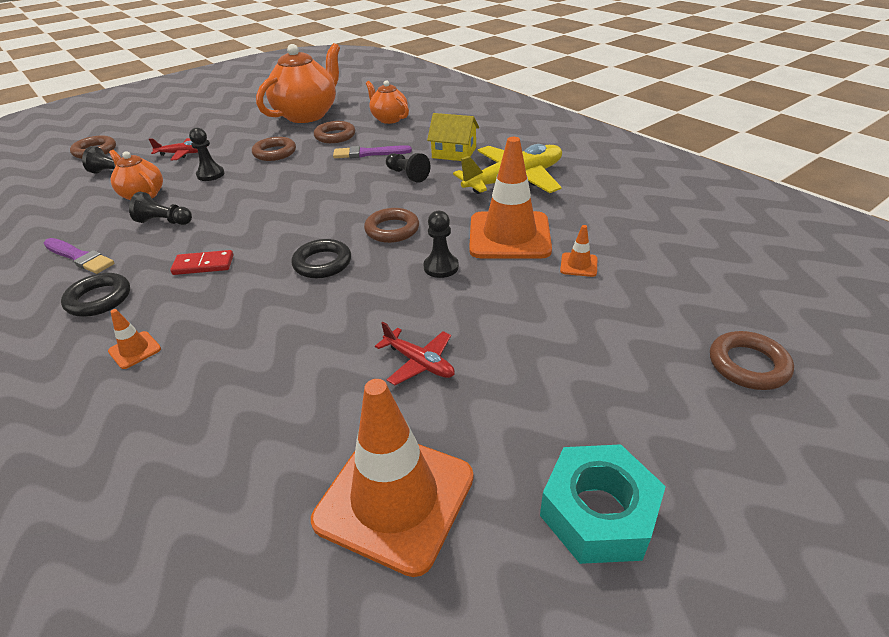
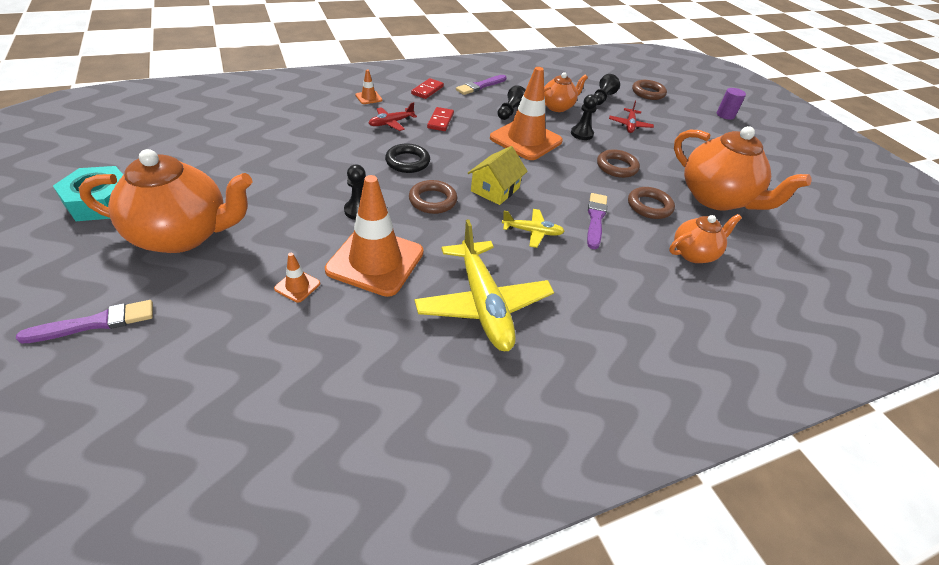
camera: 100 degrees right, 5 degrees up
(99, 299) = (427, 90): black ring -> red domino
(147, 116) = (725, 115): none -> purple cylinder
(394, 498) = (186, 149): orange traffic cone -> orange traffic cone (526, 140)
(407, 175) = (532, 232): black pawn -> yellow plane
(419, 362) = (267, 176): red plane -> red plane (391, 123)
(454, 153) = (575, 279): yellow house -> yellow house (495, 189)
(584, 376) = (183, 235): none -> orange teapot
(748, 365) = (95, 323): brown ring -> purple brush

